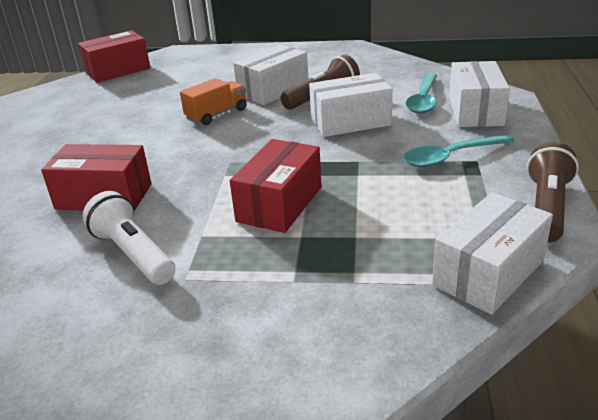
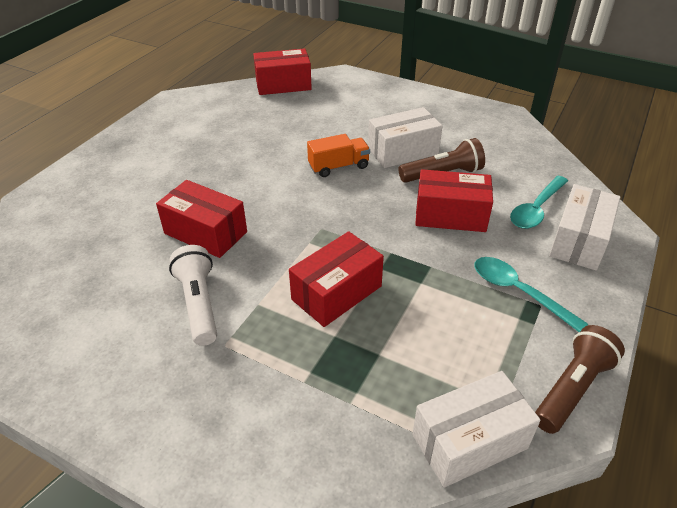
camera: 20 degrees right, 10 degrees up
(350, 122) = (450, 215): white box -> red box
(450, 157) = (518, 292): turquoise spoon -> turquoise spoon turned 45 degrees clockwise

